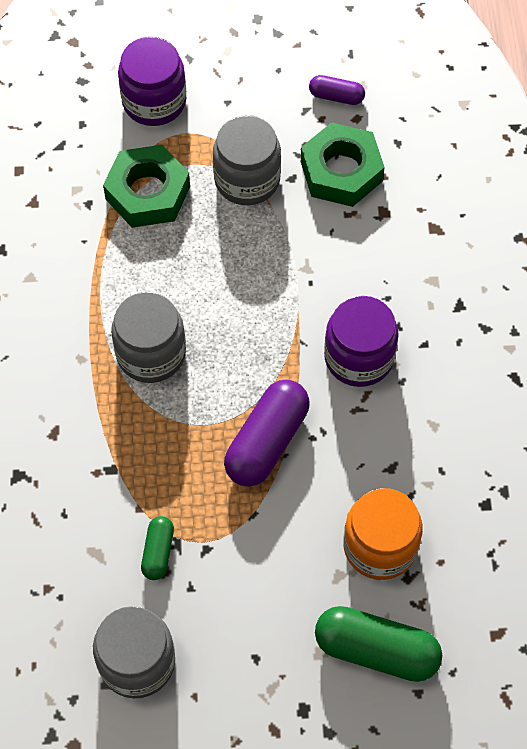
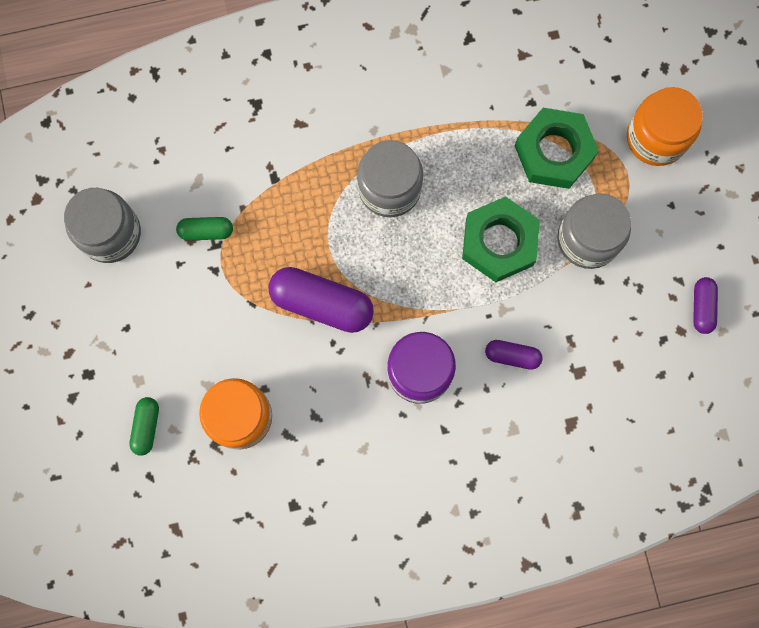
camera: 80 degrees right, 15 degrees up
(154, 101) = (656, 137): purple jar -> orange jar
(341, 171) = (616, 325): green nut -> green nut (499, 242)
(357, 268) = (512, 356): none -> purple capsule
(376, 650) = (146, 427): green capsule -> green capsule, size x0.53

